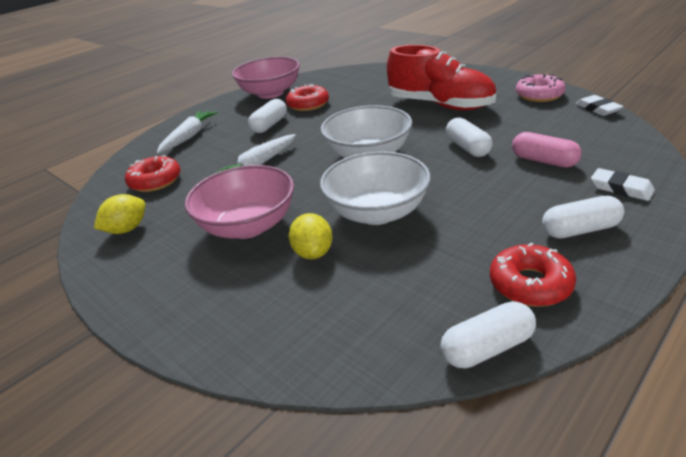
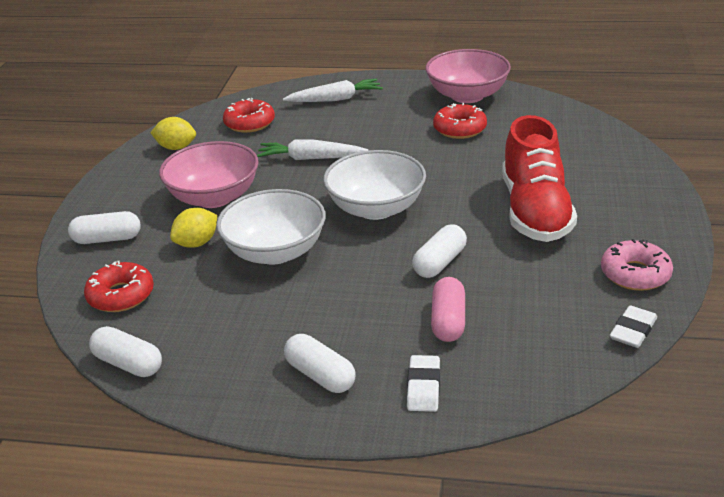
camera: 55 degrees right, 0 degrees up
(269, 125) = (393, 128): white capsule -> white capsule (107, 239)
(530, 284) = (217, 365): red donut -> red donut (121, 295)

